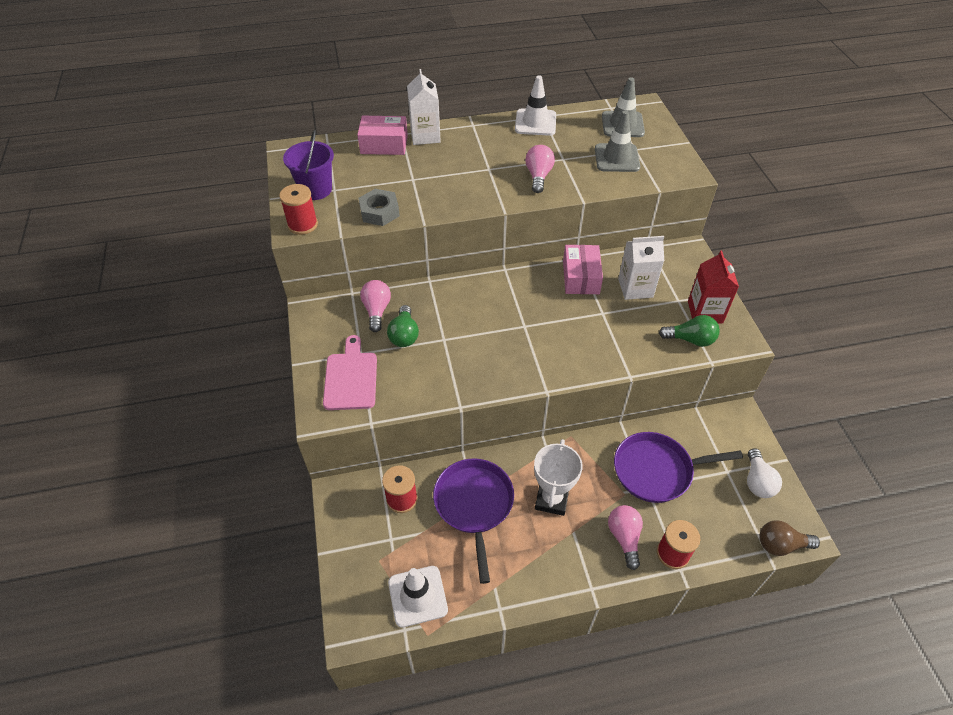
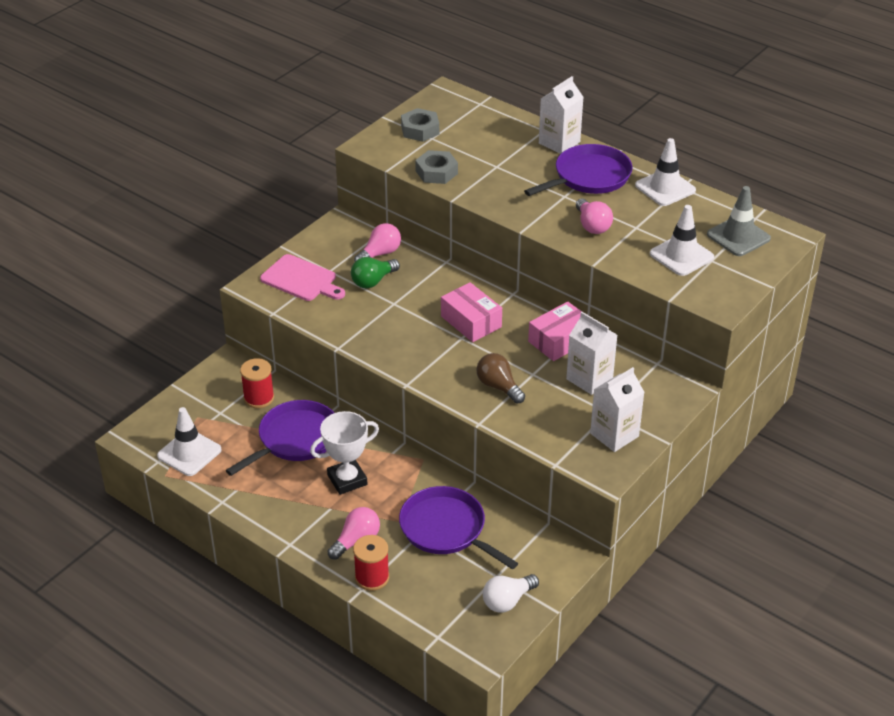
camera: 50 degrees right, 10 degrees down
(302, 225) = (375, 147): red spool -> none
(316, 189) = (420, 130): purple bucket -> grey nut
(351, 377) = (301, 280): pink cutting board -> pink cutting board turned 75 degrees clockwise
(384, 144) = (518, 129): pink box -> pink box (471, 321)
(481, 146) = (589, 177): none -> purple pan
(538, 176) = (592, 225): pink light bulb -> pink light bulb turned 105 degrees clockwise
(617, 158) = (681, 255): grey traffic cone -> white traffic cone
(690, 339) = (567, 440): green light bulb -> none
(705, 312) = (614, 435): red carton -> white carton
(781, 545) = (454, 644): brown light bulb -> brown light bulb (498, 387)

